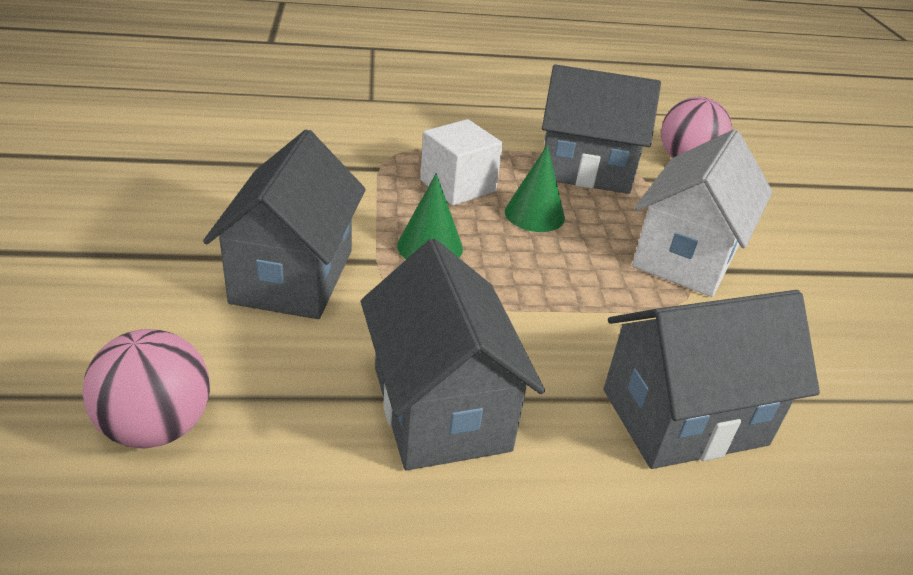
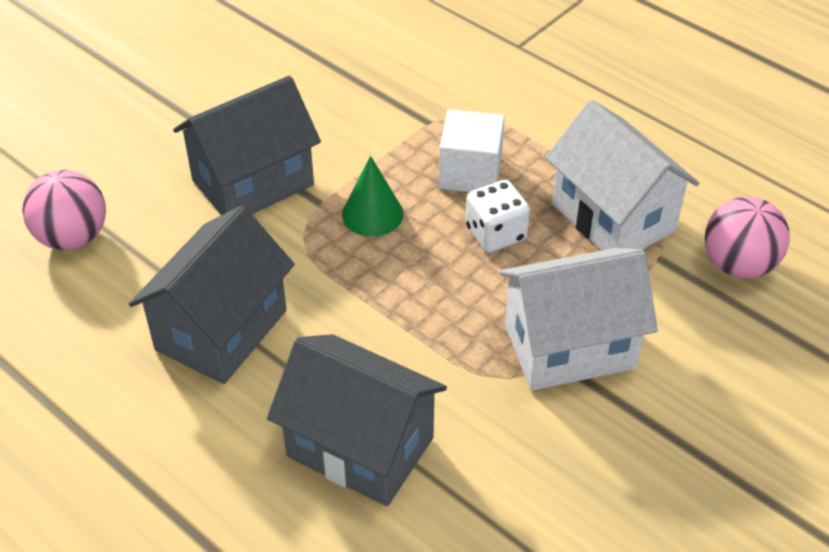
camera: 50 degrees right, 10 degrees up
(534, 214) = (495, 234): green cone -> white dice
(585, 169) = (613, 217): grey house -> white house

